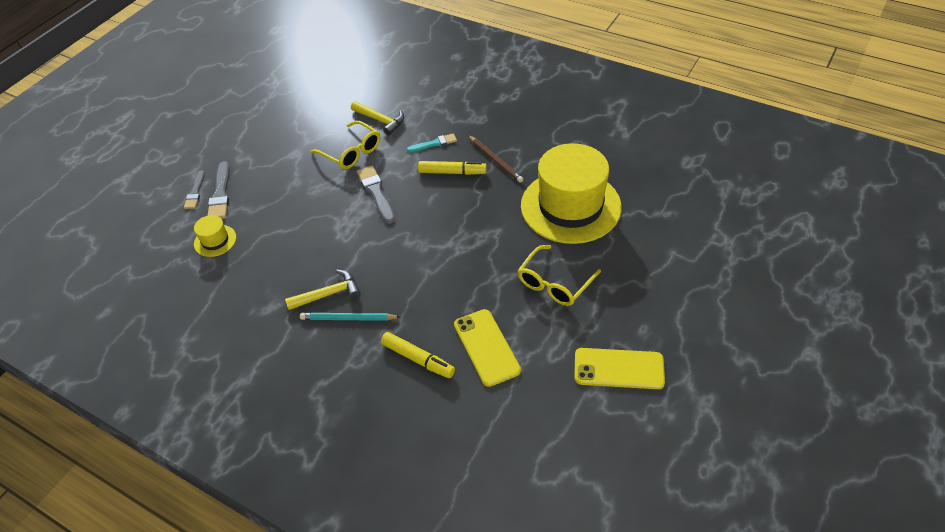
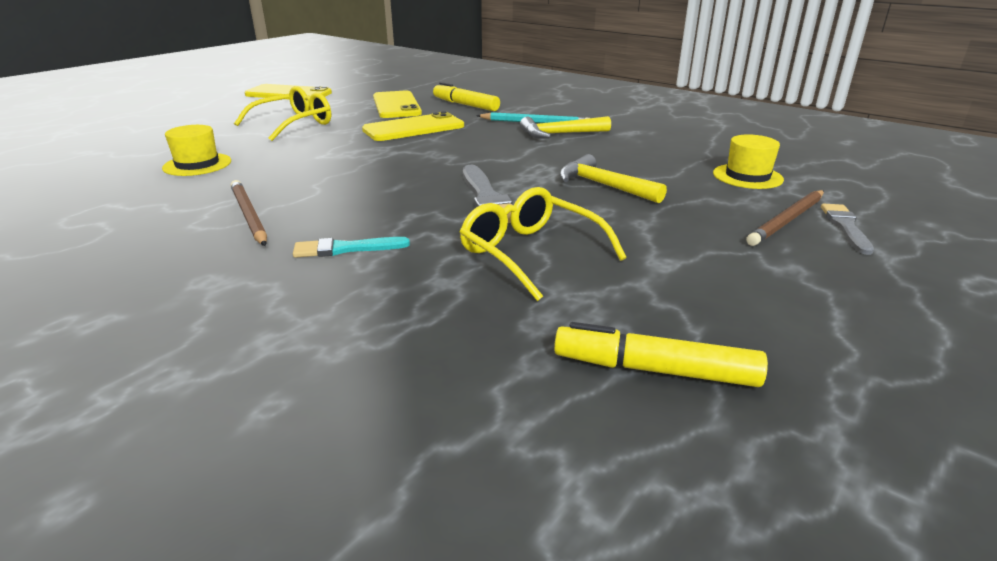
camera: 175 degrees left, 20 degrees down
(220, 194) = (787, 220): grey brush -> brown pencil
(380, 120) = (452, 305): yellow hammer -> yellow hammer (604, 185)
(450, 290) = (414, 128): none -> yellow phone
(452, 172) = (340, 209): yellow marker -> yellow marker (655, 370)
(570, 206) = (197, 164): yellow hat -> yellow hat, size x0.42

